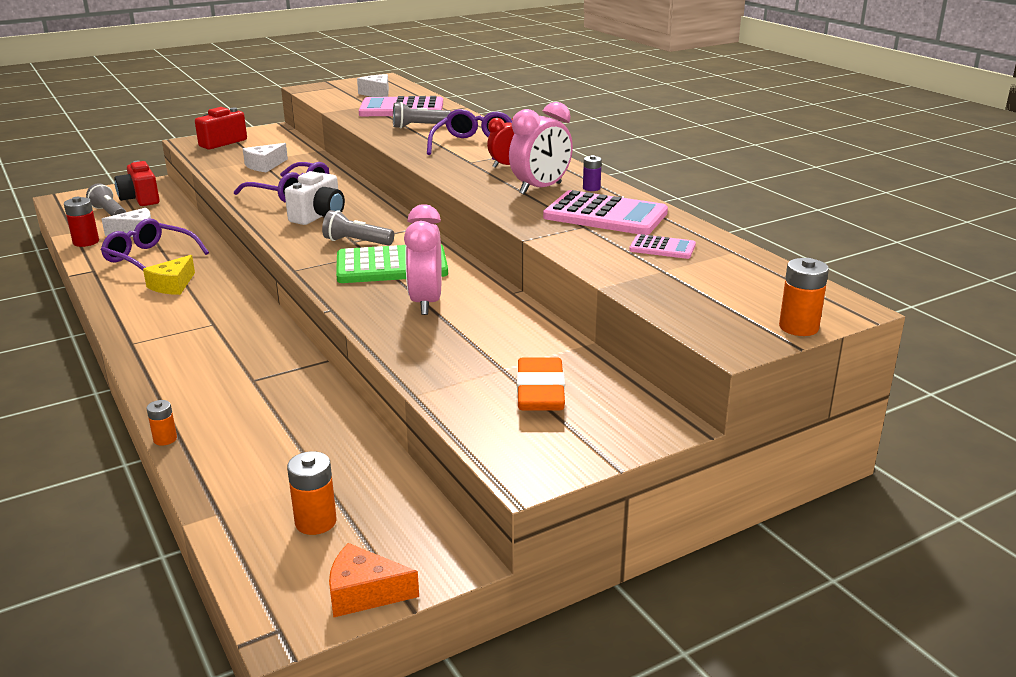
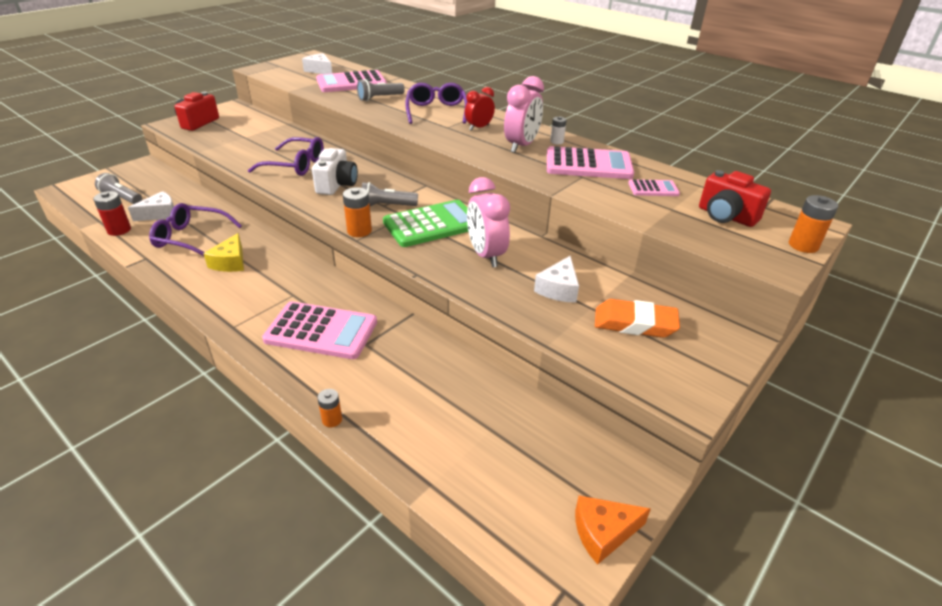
camera: 20 degrees left, 10 degrees up
(140, 199) = (142, 181): red camera -> red camera (726, 216)
(216, 361) = (321, 331): none -> pink calculator
(265, 165) = (253, 141): white cheese -> white cheese (558, 289)
(316, 522) = (516, 473): orange battery -> orange battery (359, 231)
(540, 392) = (634, 323): orange eraser -> orange eraser turned 60 degrees counterclockwise
(591, 188) = (557, 141): purple battery -> white battery

